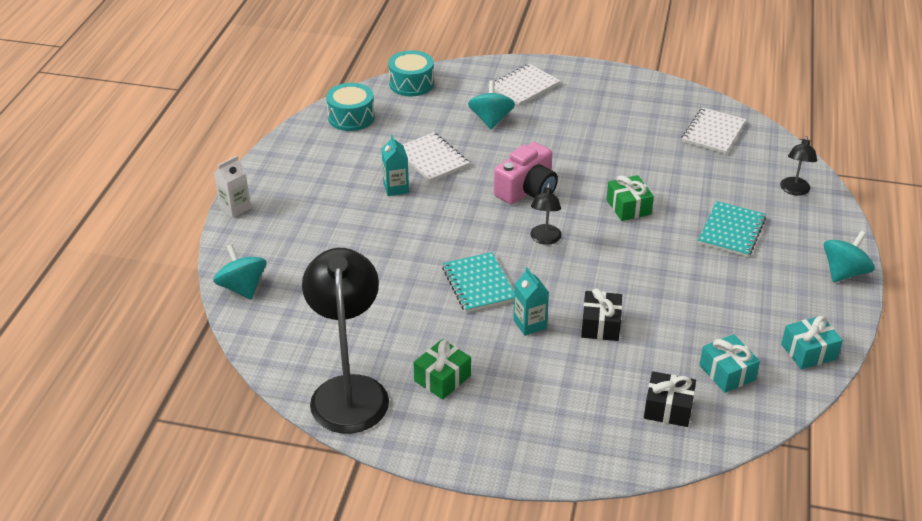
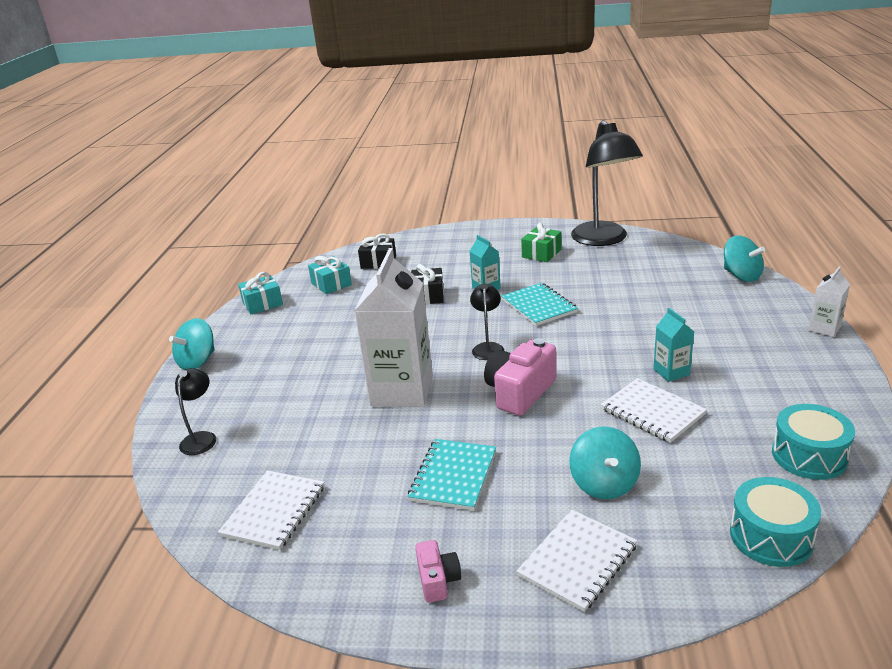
camera: 175 degrees right, 10 degrees down
(604, 88) = (438, 580): none -> pink camera
(628, 207) = (402, 390): green gift -> white carton
(731, 231) = (294, 382): turquoise notebook -> turquoise notebook (453, 476)

